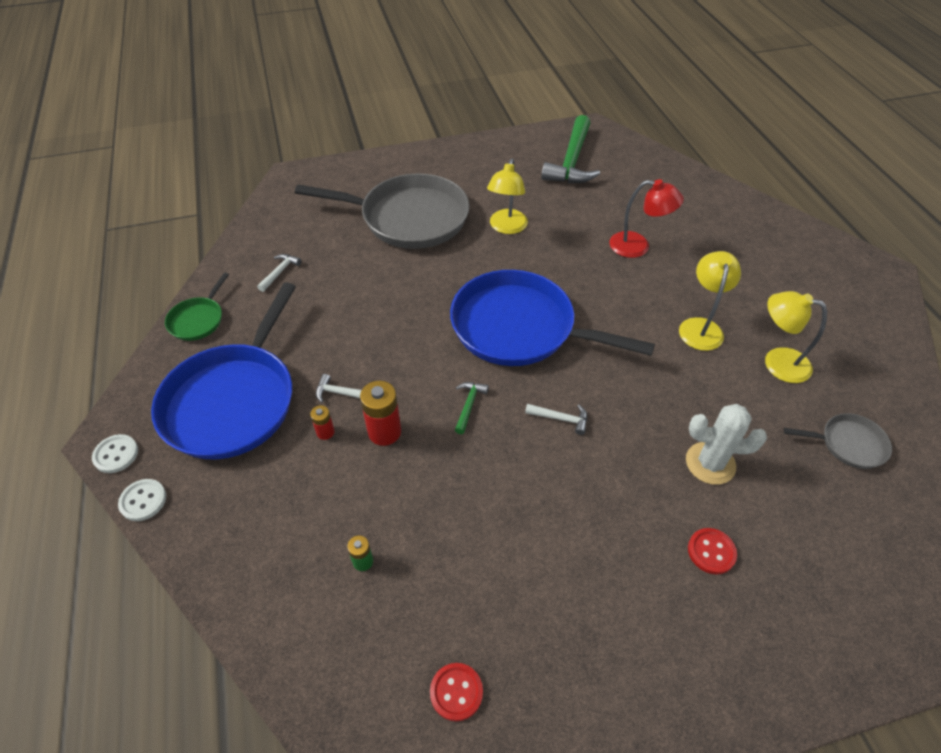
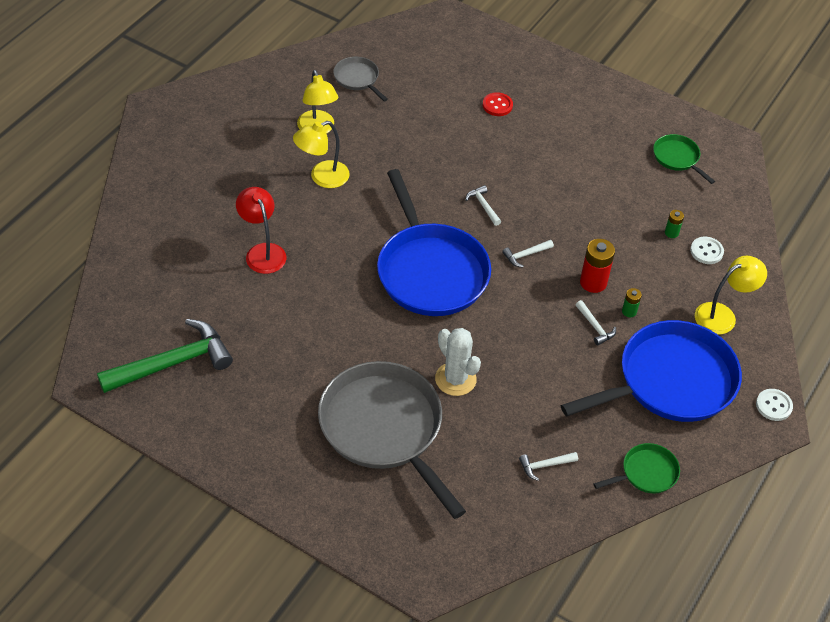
camera: 135 degrees left, 0 degrees up
(143, 501) = (772, 360): white button -> white button (706, 251)
(325, 432) = (629, 311): red battery -> green battery
(456, 692) = (677, 158): red button -> green pan
(469, 405) = (526, 255): green hammer -> white hammer
(506, 227) = (325, 350): yellow lamp -> yellow lamp (722, 315)
(710, 463) = (439, 127): white cactus -> white cactus (455, 379)

